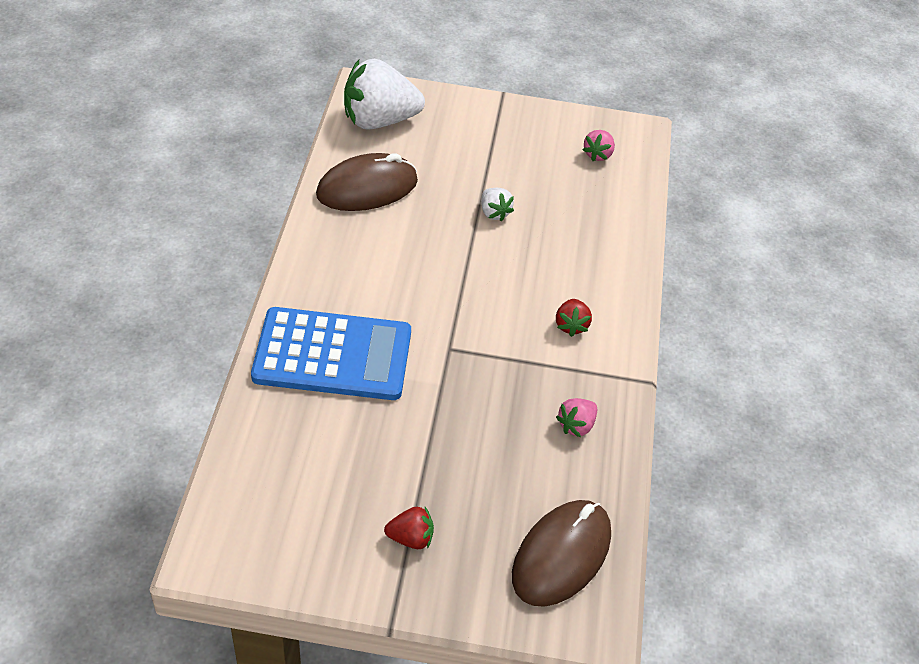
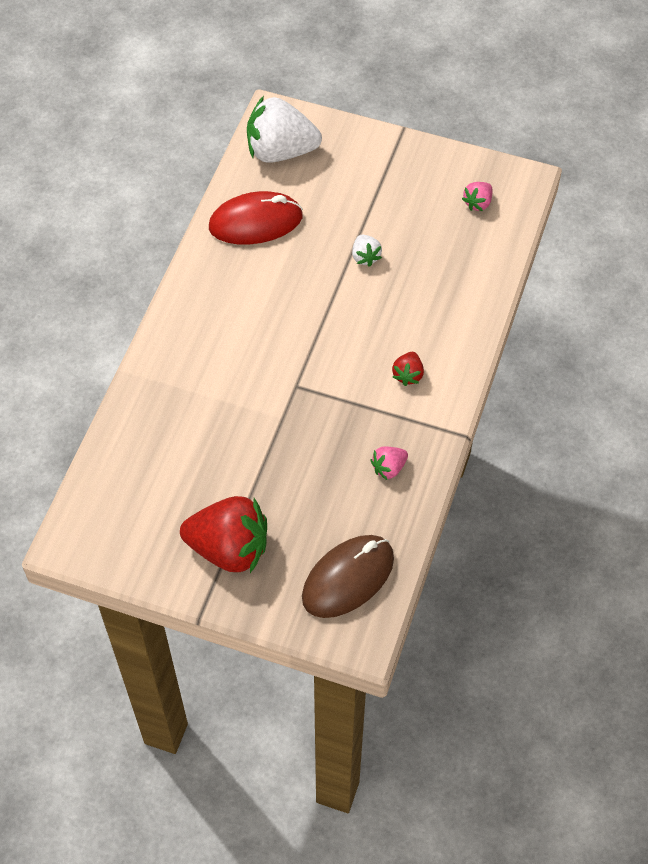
camera: 15 degrees right, 10 degrees up
(333, 355) = (196, 382): blue calculator -> none
(367, 188) = (255, 222): brown mouse -> red mouse
(411, 538) = (229, 548): red strawberry -> red strawberry, size x2.21

